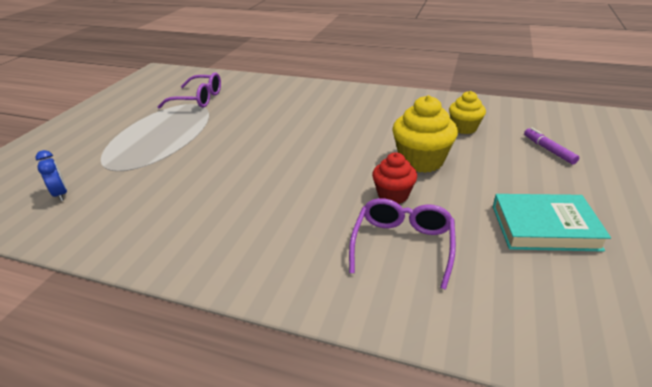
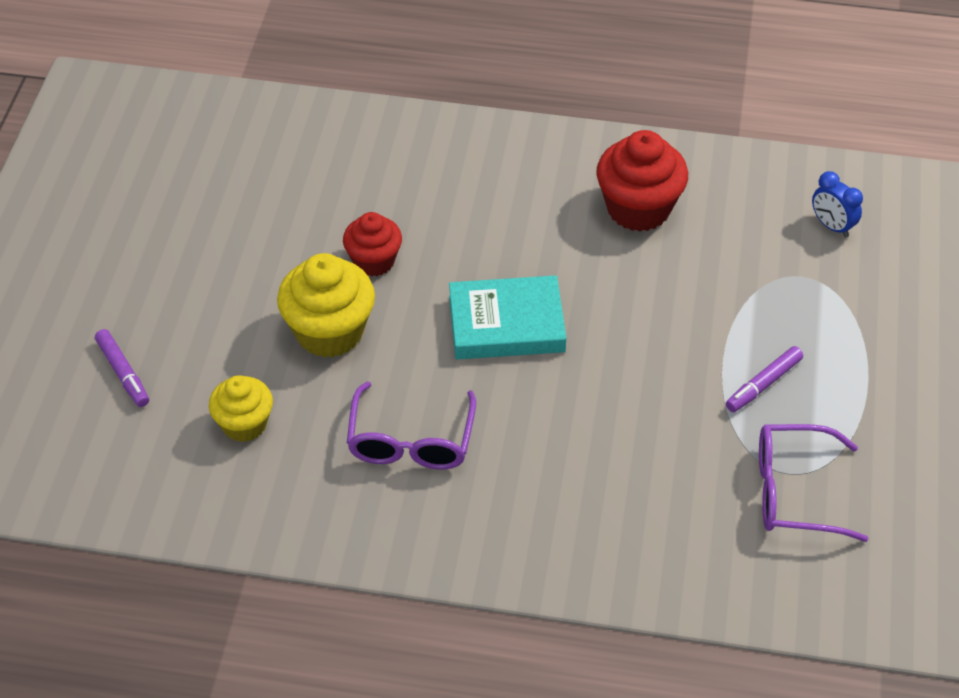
camera: 170 degrees right, 15 degrees up
(180, 129) = (763, 384): none -> purple marker
(184, 215) = (638, 208): none -> red cupcake
(402, 245) = (364, 191): purple glasses -> purple glasses (411, 441)
(544, 227) = (195, 227): turquoise book -> turquoise book (506, 324)

